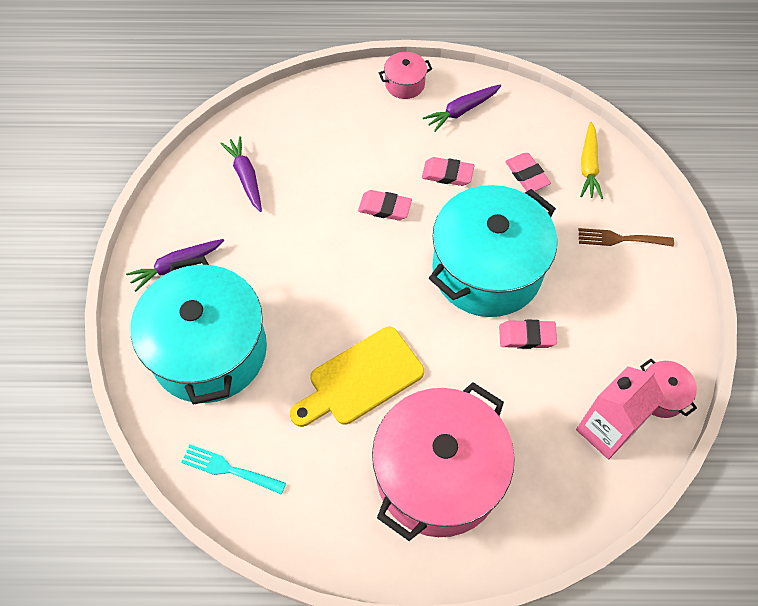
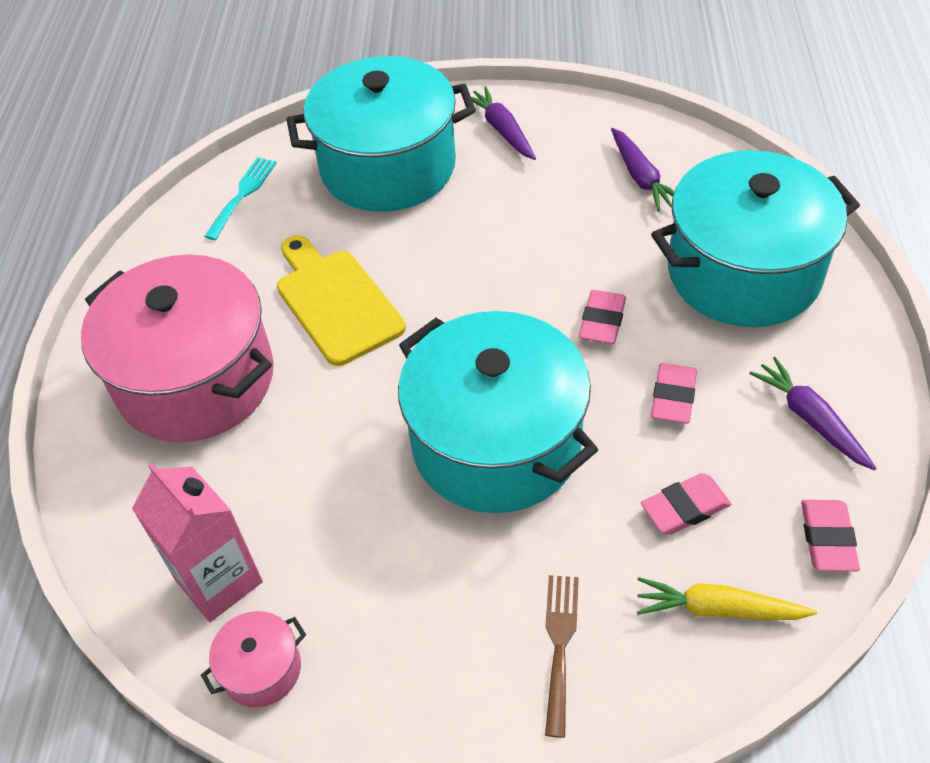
camera: 95 degrees right, 10 degrees down
(246, 177) = (641, 177): purple carrot -> purple carrot turned 90 degrees clockwise
(344, 128) = (743, 272): none -> turquoise pot
(404, 84) = (851, 343): pink pot -> none
(527, 336) = (381, 489): pink eraser -> pink eraser (827, 538)

